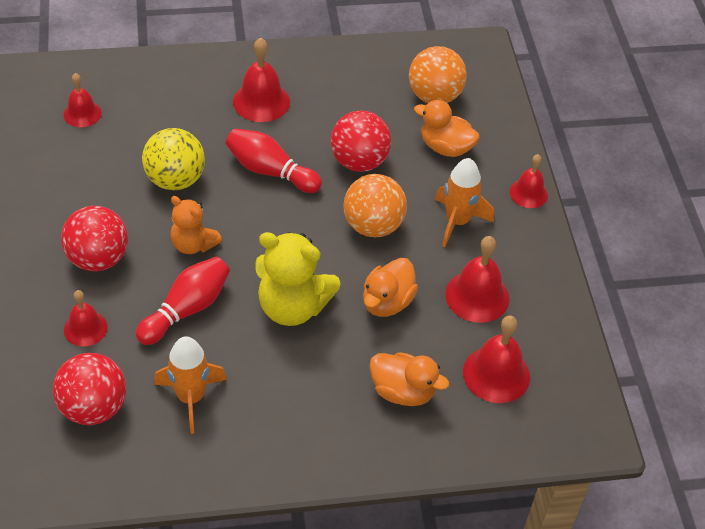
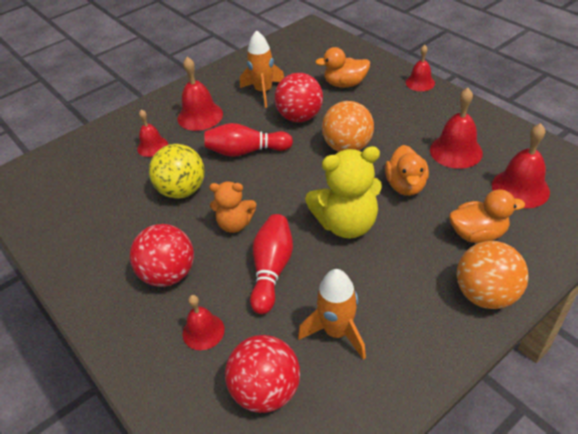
camera: 25 degrees left, 5 degrees down
(82, 113) = (71, 185): red bell -> red bell (152, 146)
(434, 96) = (309, 62): orange ball -> orange ball (485, 294)
(457, 222) = (396, 118): orange rocket -> orange rocket (263, 92)

